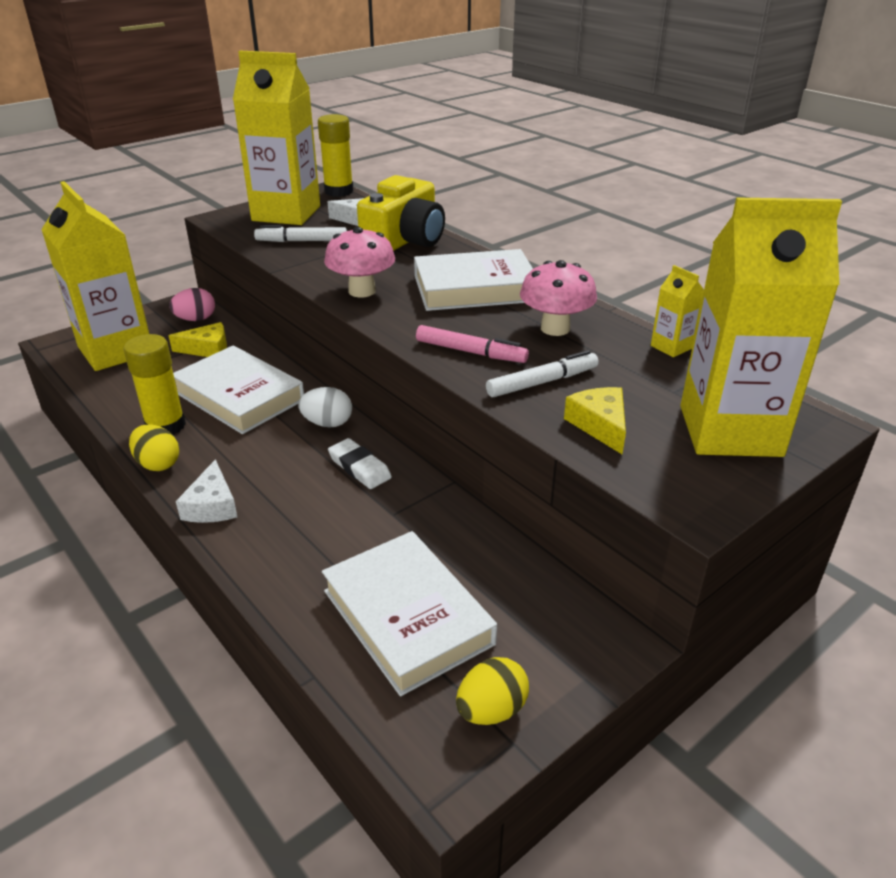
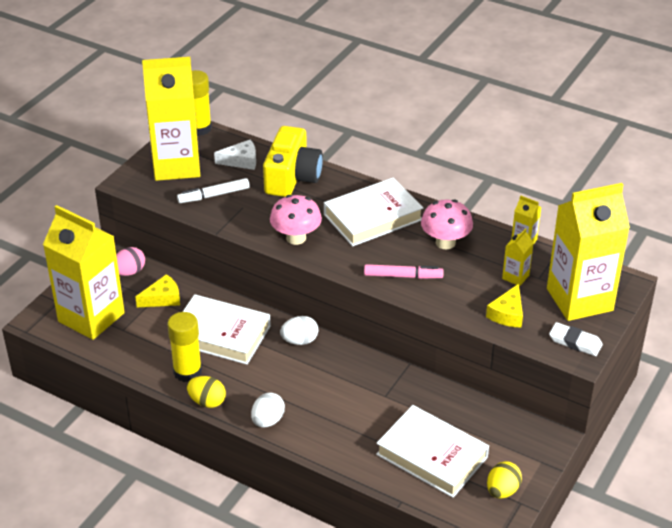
camera: 20 degrees left, 5 degrees up
(212, 505) = (268, 421): white cheese -> white egg
(359, 467) = (343, 369): white eraser -> white eraser (575, 342)
(542, 382) = (459, 290): white marker -> none
(600, 425) = (507, 314): yellow cheese -> yellow cheese turned 120 degrees counterclockwise
(637, 383) = (515, 277): none -> yellow carton

